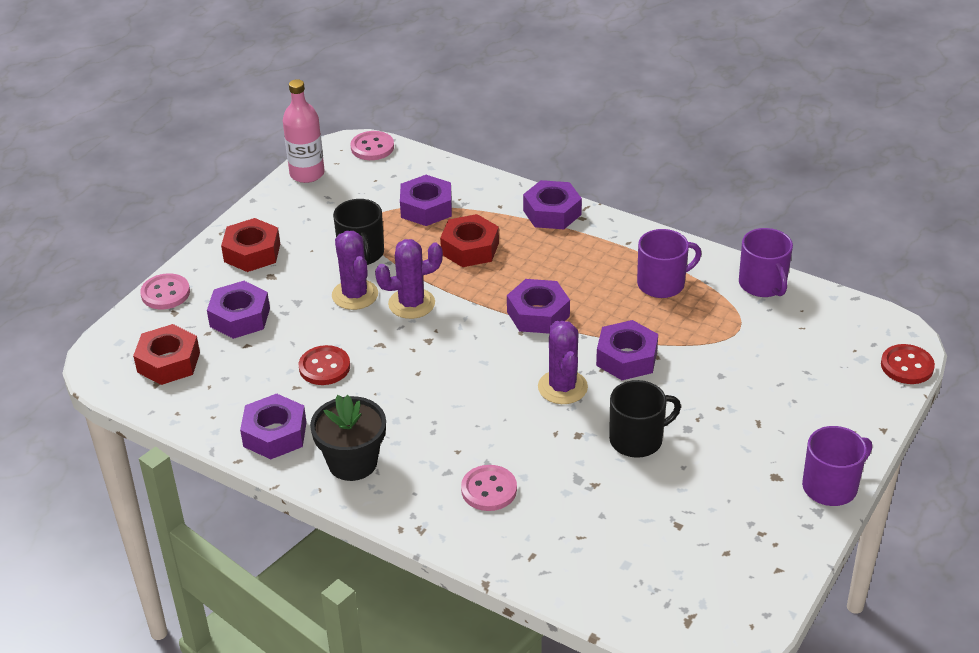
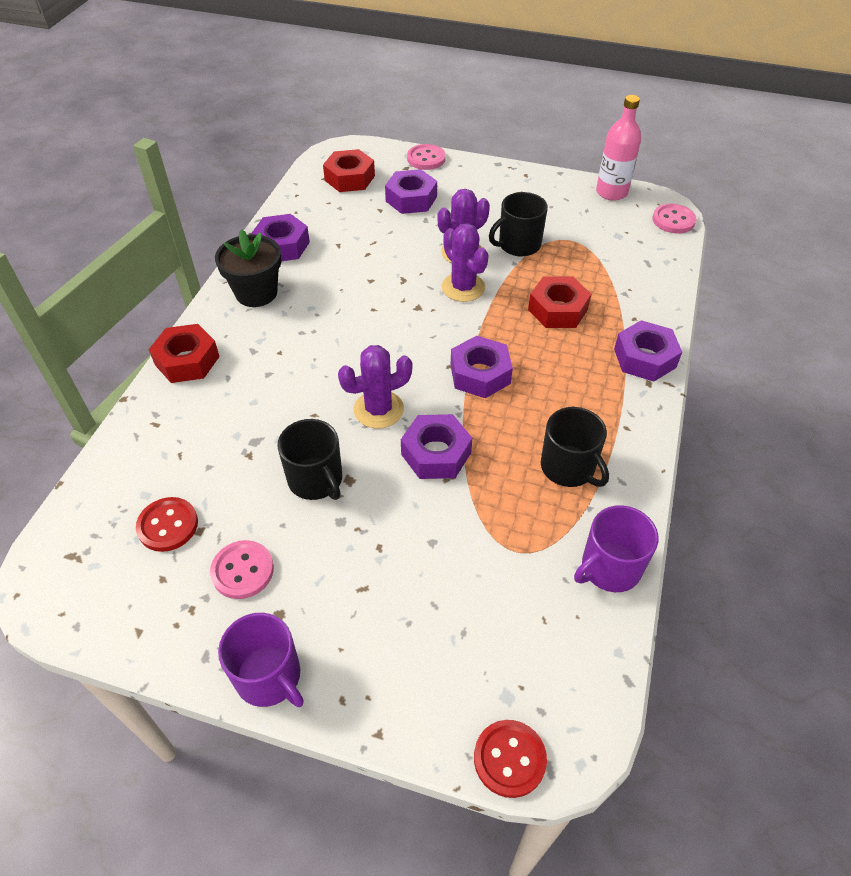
camera: 75 degrees right, 10 degrees up
(252, 252) = (492, 187): red nut -> red nut (187, 360)
(324, 367) = (365, 254): red button -> red button (168, 525)
(426, 208) = (603, 270): purple nut -> none
(489, 490) = (234, 381): pink button -> pink button (242, 571)
(662, 283) = (568, 467): purple mug -> black mug

